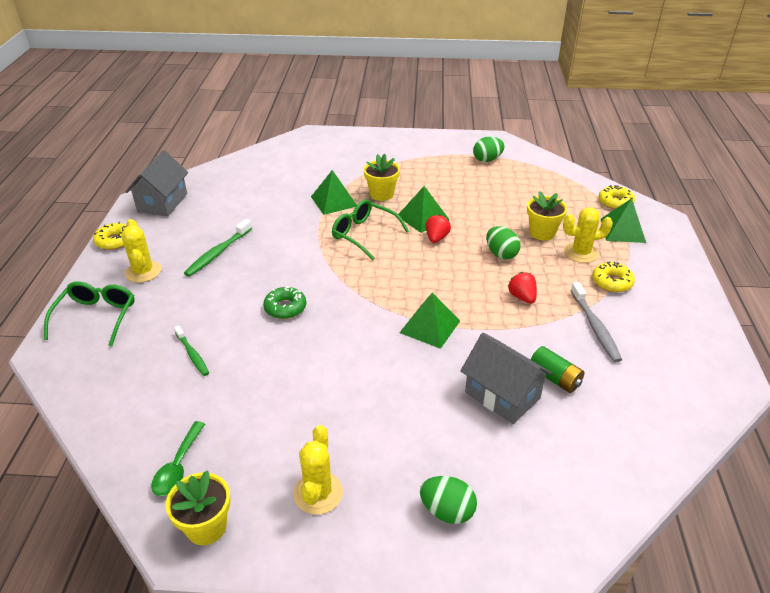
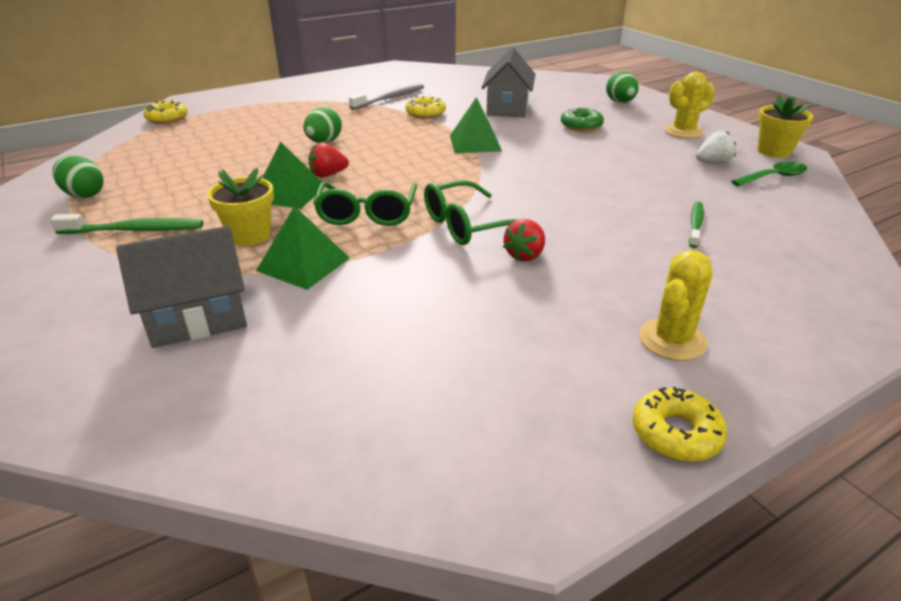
camera: 125 degrees left, 5 degrees down
(96, 317) = (788, 319): green glasses -> green glasses (467, 225)
(162, 203) = (501, 461): grey house -> grey house (198, 318)
(218, 253) = (541, 298): green toothbrush -> green toothbrush (135, 230)
(242, 448) = (712, 163): none -> white strawberry
(285, 308) = (557, 208): green donut -> green donut (581, 126)
(522, 297) = (384, 123): red strawberry -> red strawberry (525, 255)
(542, 233) = (263, 134): yellow flower pot -> none
(554, 378) = (465, 99): green battery -> none
(581, 253) = (285, 116): yellow cactus -> none
(611, 282) = (320, 102): yellow donut -> yellow donut (425, 113)
(622, 230) = (226, 109): green pyramid -> none

